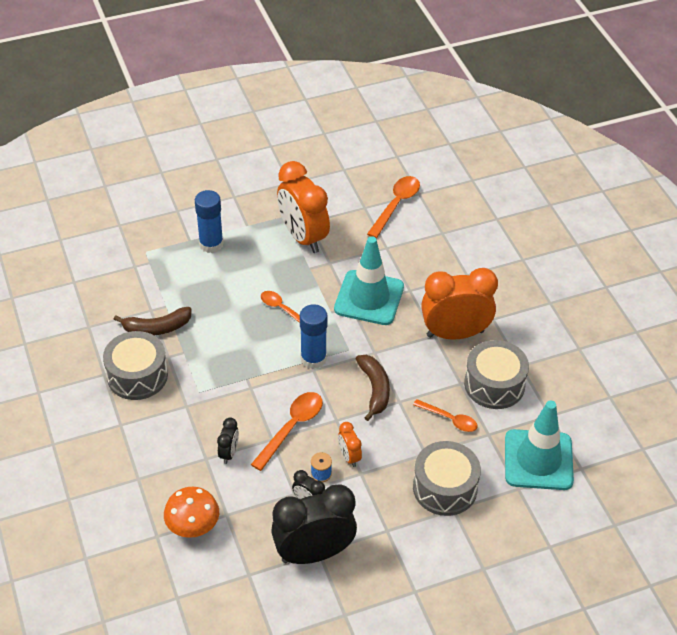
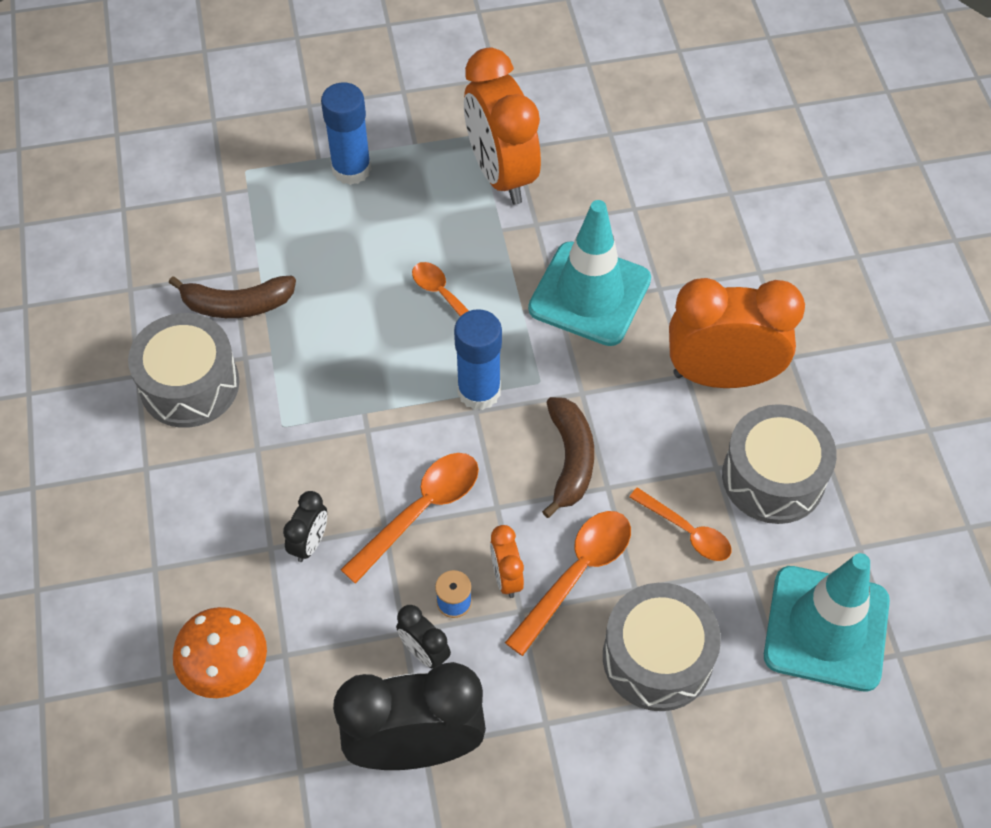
camera: 10 degrees right, 10 degrees up
(396, 205) = (662, 135): orange spoon -> orange spoon (576, 574)

